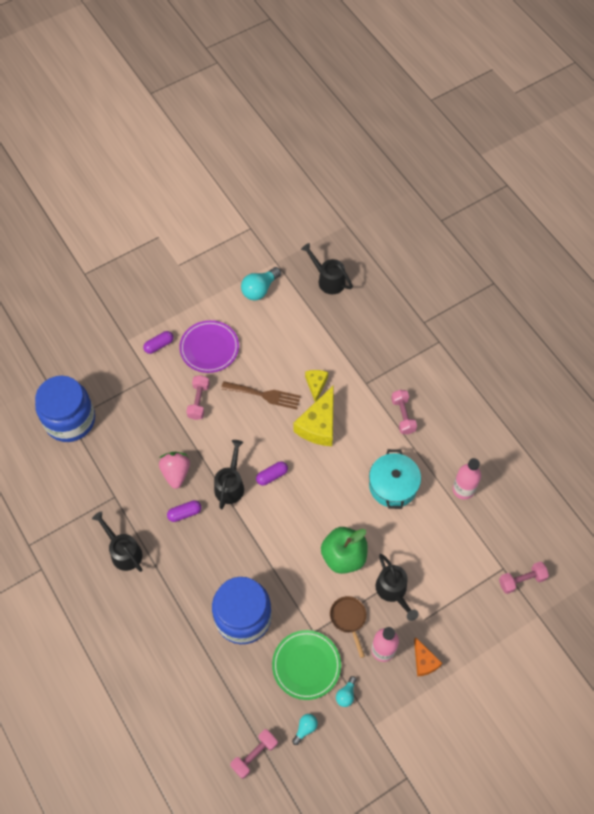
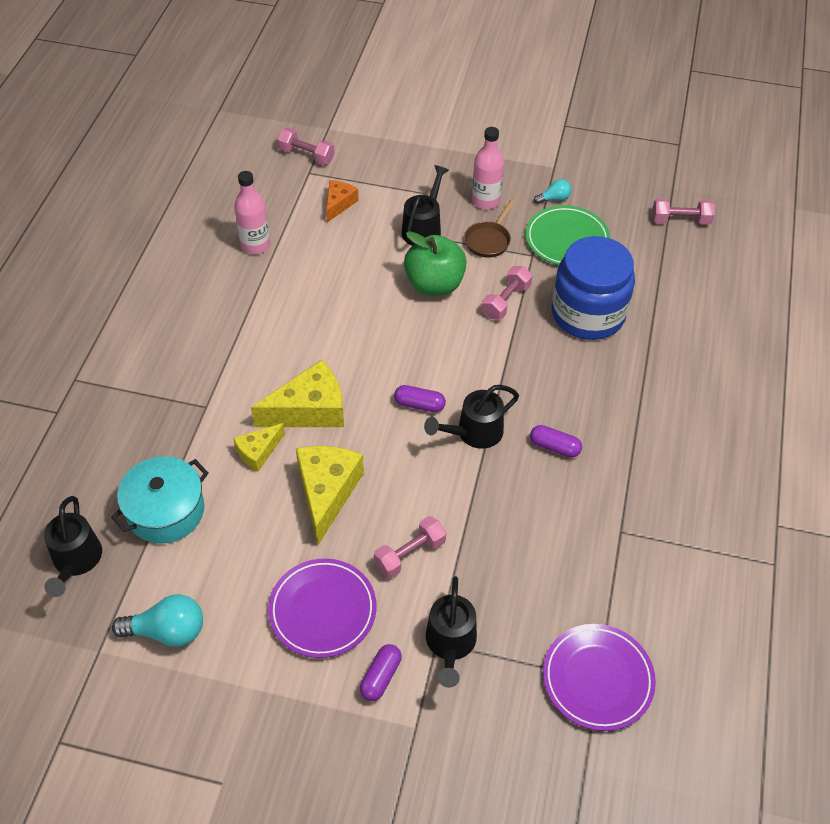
camera: 135 degrees left, 10 degrees down
(70, 420) = (597, 679): blue jar -> purple plate
(123, 551) = (661, 466): black watering can -> black watering can (450, 644)
(159, 345) = (381, 677): purple capsule -> purple capsule turned 75 degrees counterclockwise
(176, 473) = (522, 496): pink strawberry -> none
(264, 395) = (327, 492): brown fork -> yellow cheese
(305, 728) = (616, 204): turquoise light bulb -> none
(393, 486) = (313, 298): turquoise pot -> turquoise pot (166, 511)
(403, 416) = (216, 345): pink dumbbell -> pink dumbbell (506, 301)
(424, 661) = (460, 170): orange cheese -> orange cheese (339, 204)

